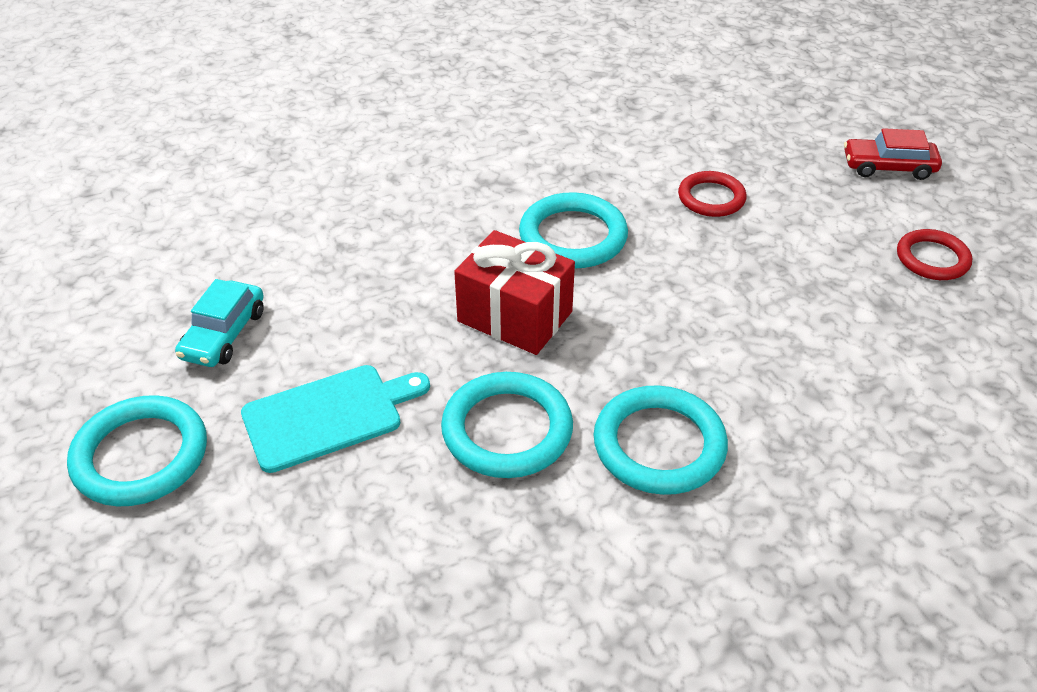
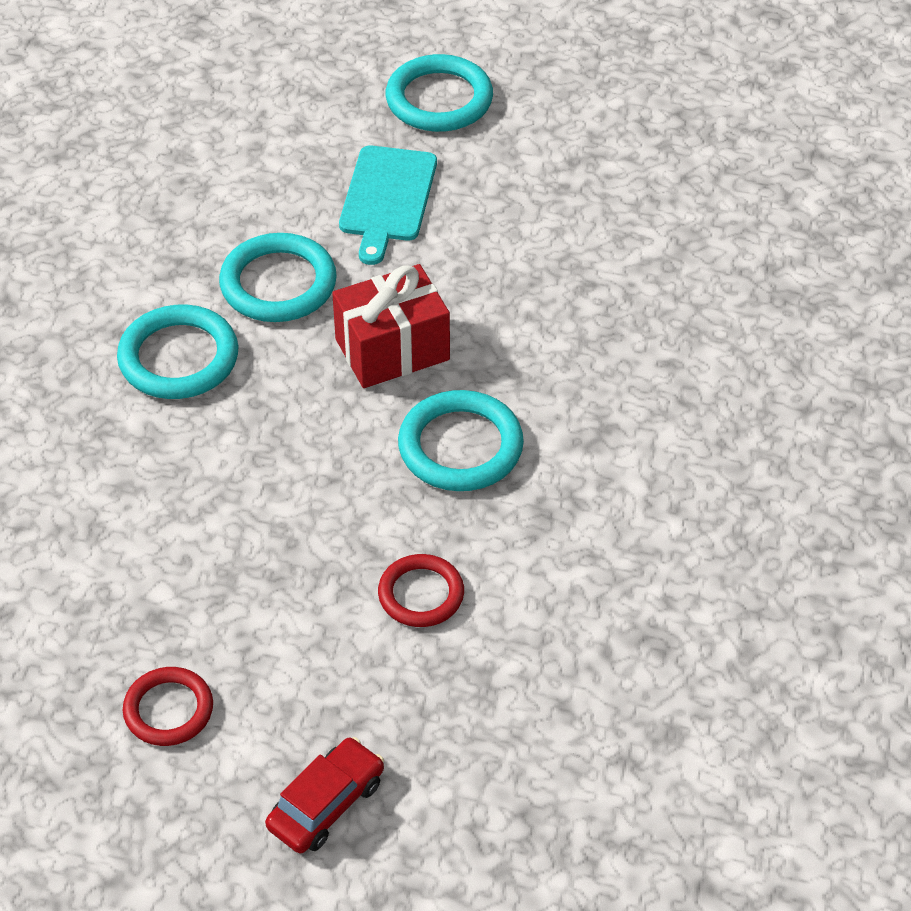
camera: 125 degrees right, 5 degrees up
(224, 334) = (533, 175): turquoise car -> none

